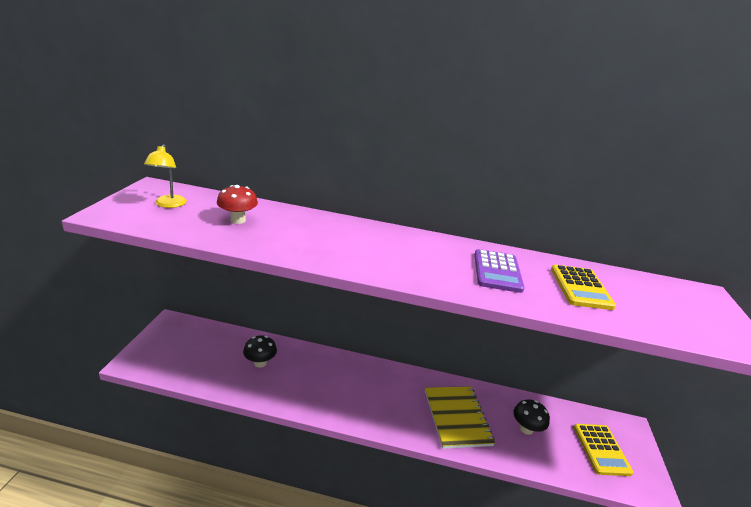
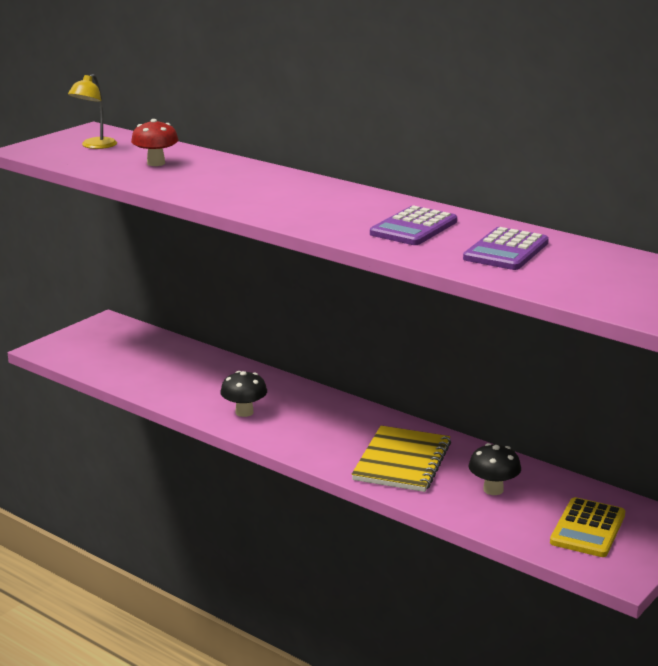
camera: 30 degrees right, 5 degrees down
(260, 363) = (187, 372): black mushroom -> black mushroom (244, 412)
(580, 288) = (506, 251): yellow calculator -> purple calculator

